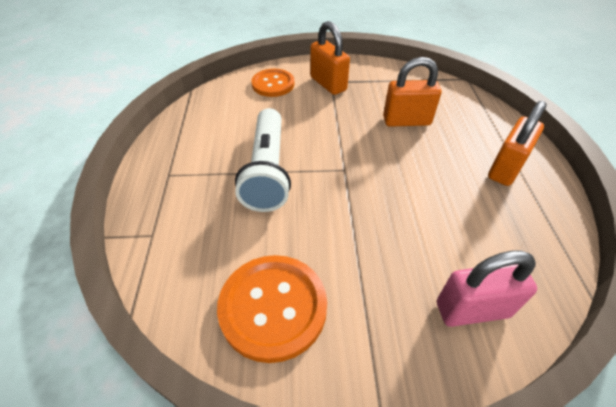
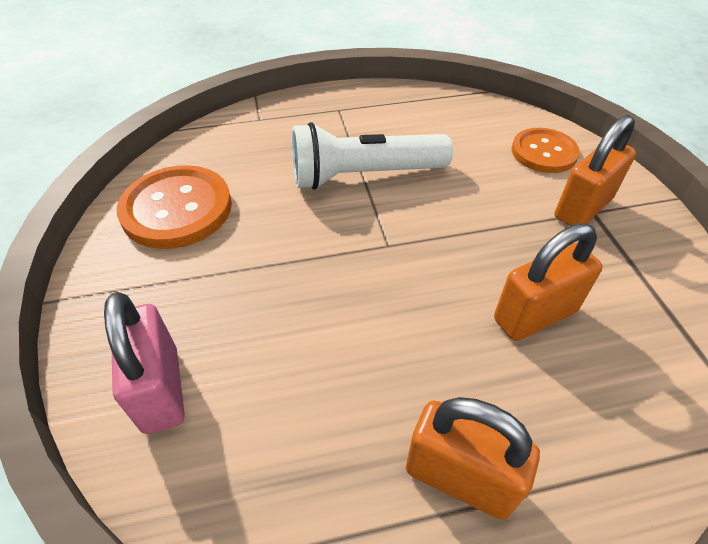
camera: 80 degrees right, 0 degrees up
(406, 121) = (535, 315): orange padlock -> orange padlock turned 75 degrees clockwise

